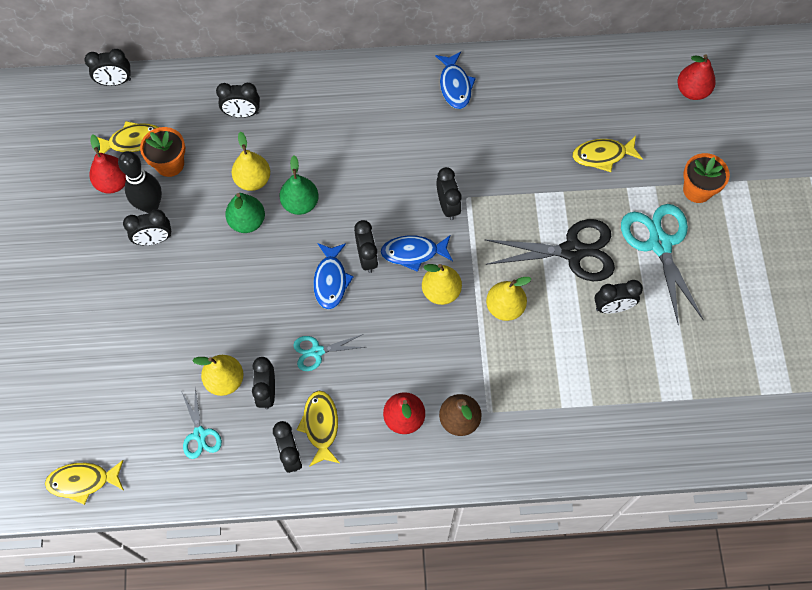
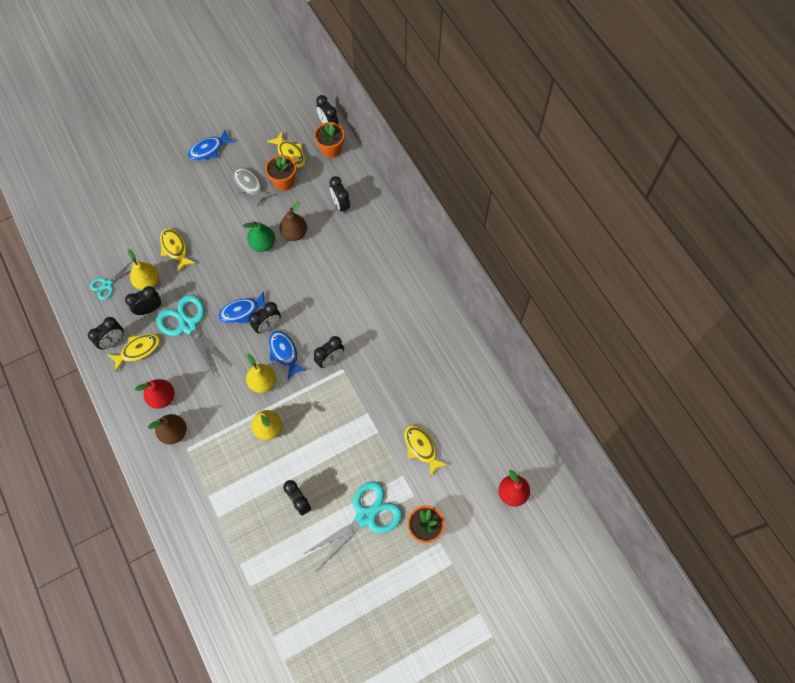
camera: 65 degrees right, 0 degrees up
(83, 481) = (56, 237): yellow fish -> yellow fish (175, 248)
(113, 182) = (256, 158): red pear -> none
(150, 205) = (249, 185): black bowling pin -> grey fish
(154, 93) = (331, 149): none -> orange flower pot
(154, 239) = (227, 199): black clock -> none
(253, 180) = (294, 233): yellow pear -> brown pear
(300, 203) = (290, 268): green pear -> none
(317, 351) = (188, 325): turquoise scissors -> turquoise scissors, size x1.88
(455, 85) = (429, 324): blue fish -> blue fish (209, 149)
(572, 251) = (332, 457): black scissors -> none

